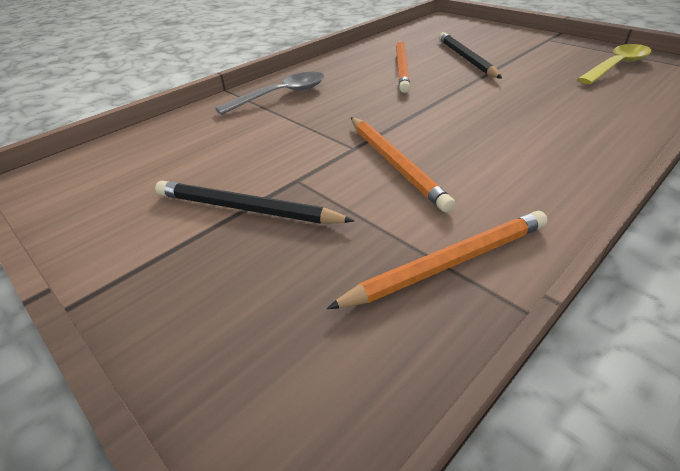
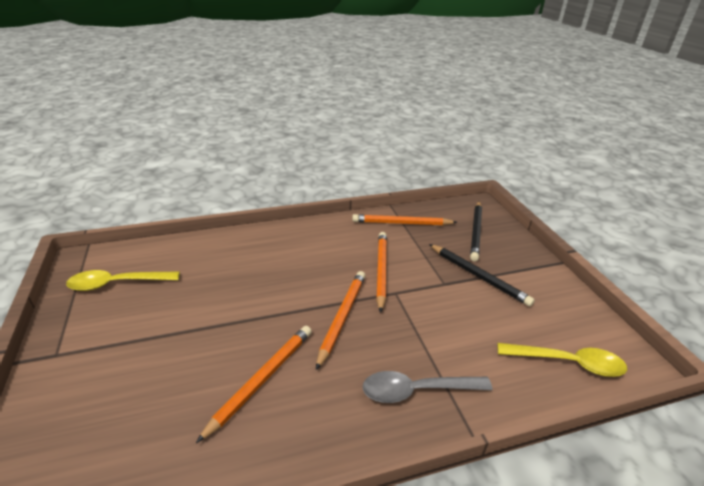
camera: 155 degrees left, 5 degrees down
(131, 152) = (567, 362): none -> yellow spoon
(388, 111) = (342, 317): none -> orange pencil
(466, 58) = (185, 362): black pencil -> black pencil (476, 232)

